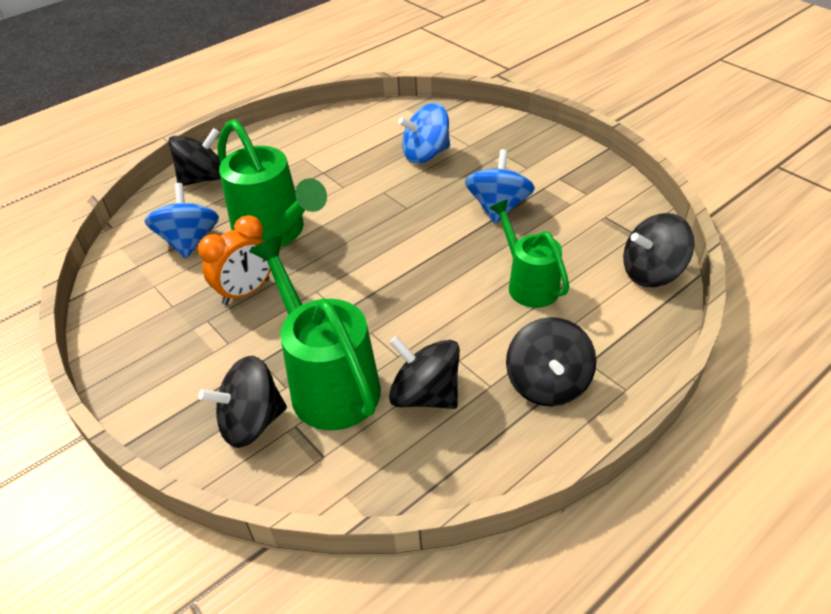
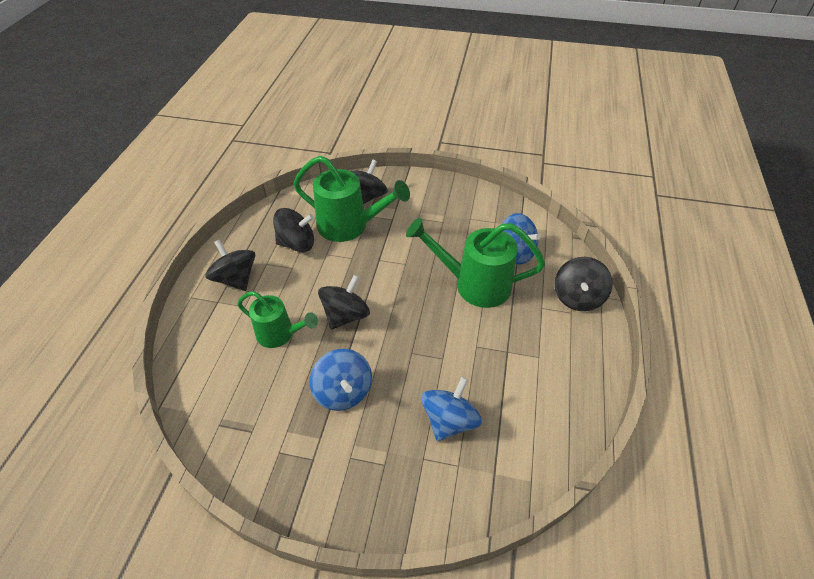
camera: 140 degrees right, 5 degrees up
(246, 292) = (442, 243): orange clock -> none
(652, 272) = (196, 390): black spinning top -> black spinning top (346, 315)

